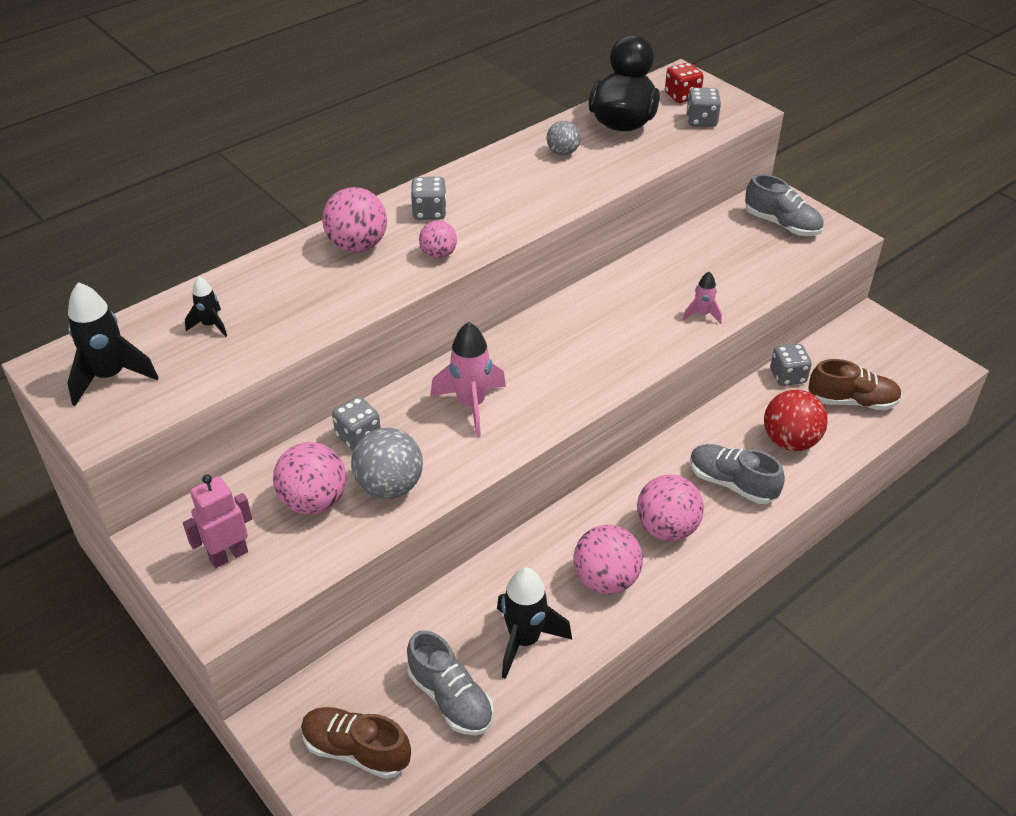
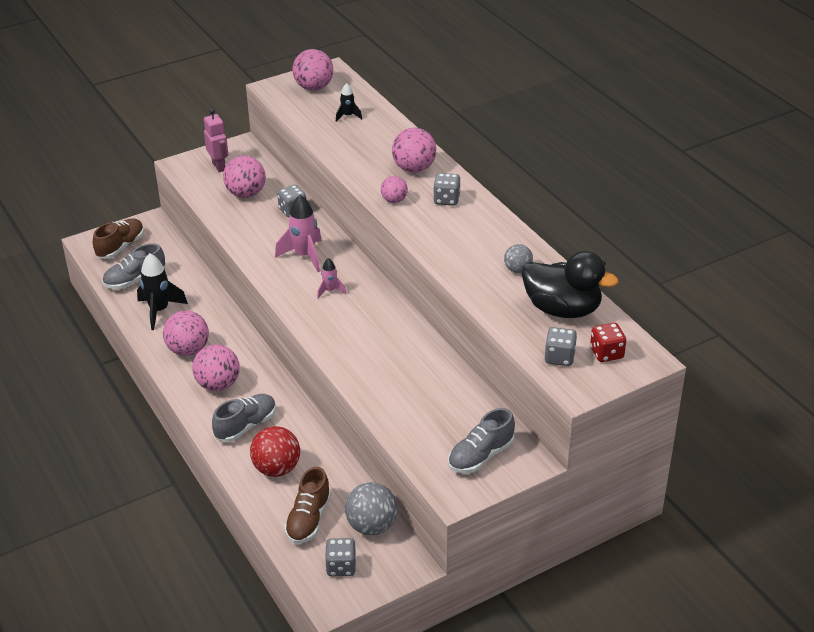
camera: 100 degrees right, 5 degrees down
(110, 377) = (314, 87): black rocket -> pink ball
(389, 486) = (246, 220): grey ball -> grey ball (372, 526)
(702, 314) = (366, 379): pink rocket -> pink rocket (330, 291)
(787, 376) = (350, 486): grey dice -> grey dice (341, 567)

